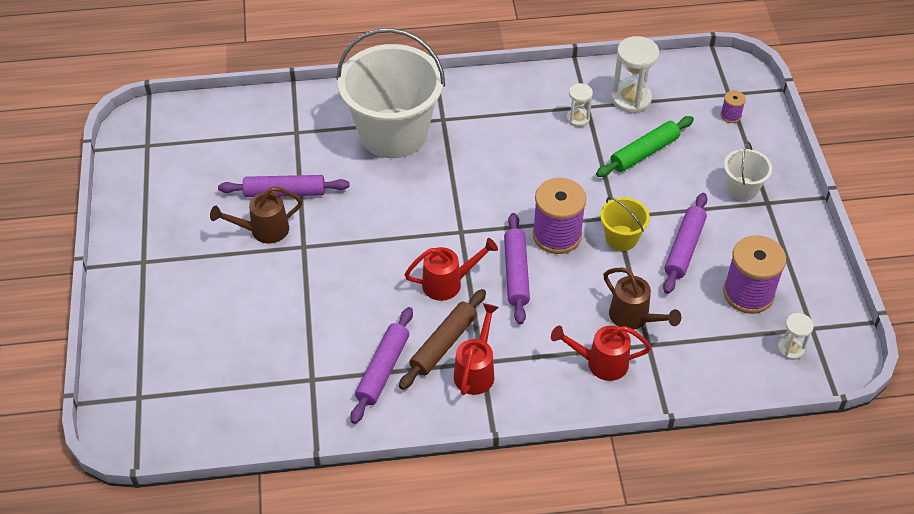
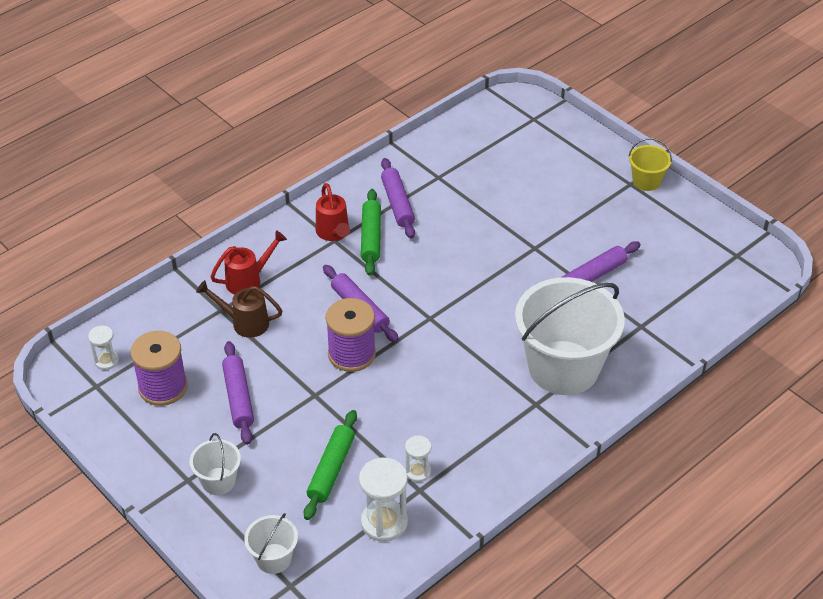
camera: 145 degrees right, 5 degrees down
(264, 230) = (575, 243): brown watering can -> none
(443, 344) = (371, 237): brown rolling pin -> green rolling pin
(448, 283) = (405, 276): red watering can -> none
(621, 238) = (297, 379): yellow bucket -> yellow bucket (646, 181)
(730, 115) = (273, 558): purple spool -> white bucket

